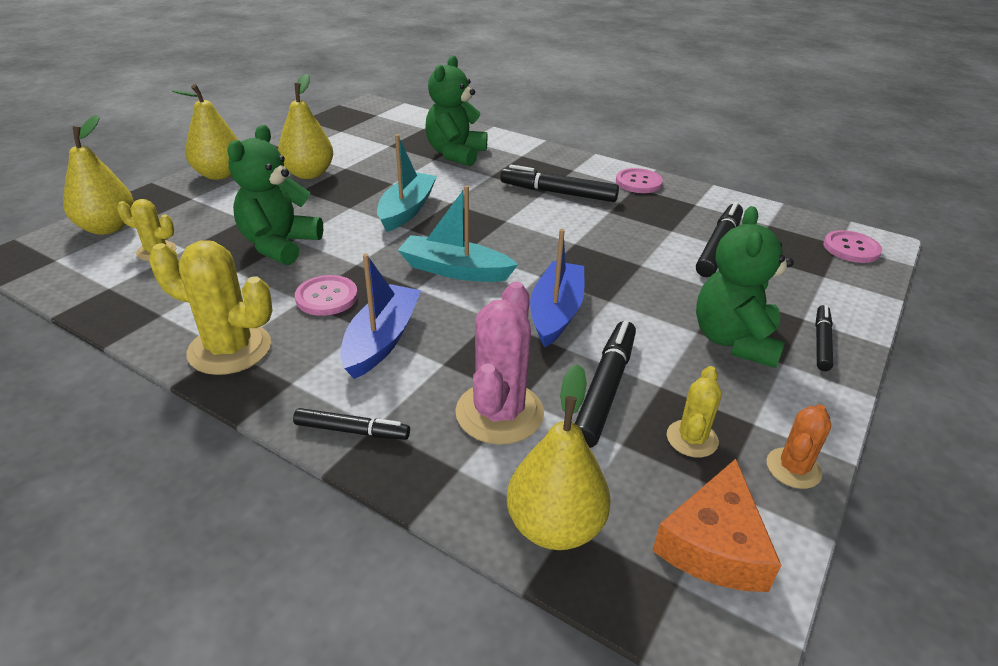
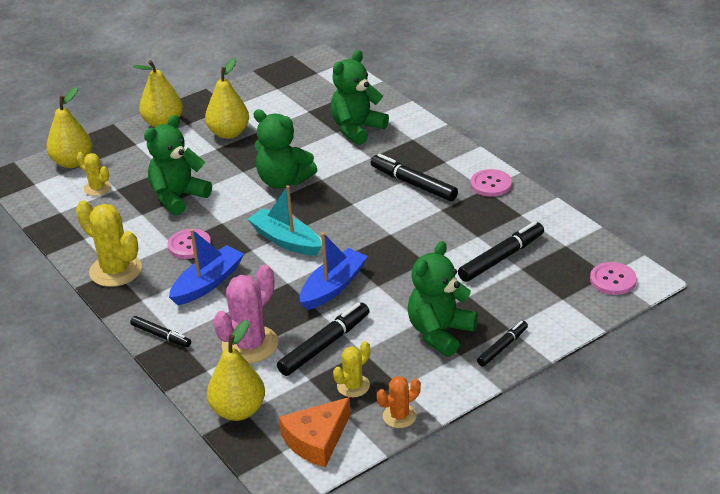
camera: 25 degrees right, 0 degrees up
(407, 210) = (283, 181): turquoise boat -> green teddy bear

